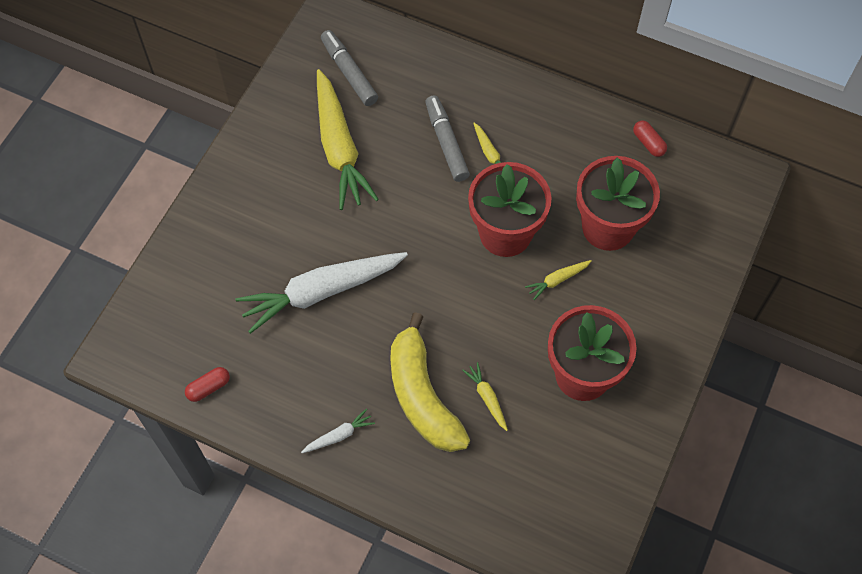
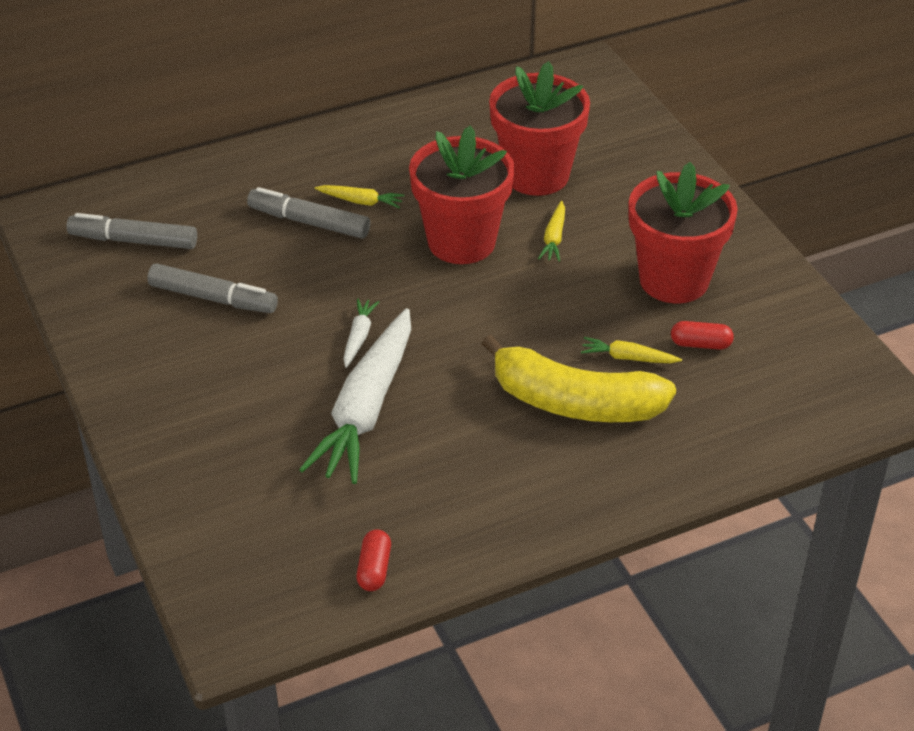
camera: 50 degrees left, 20 degrees down
(339, 148) = (213, 298): yellow carrot -> grey marker
(339, 435) = (552, 492): white carrot -> white carrot (359, 337)
(648, 143) = (479, 102): red capsule -> red capsule (700, 344)

